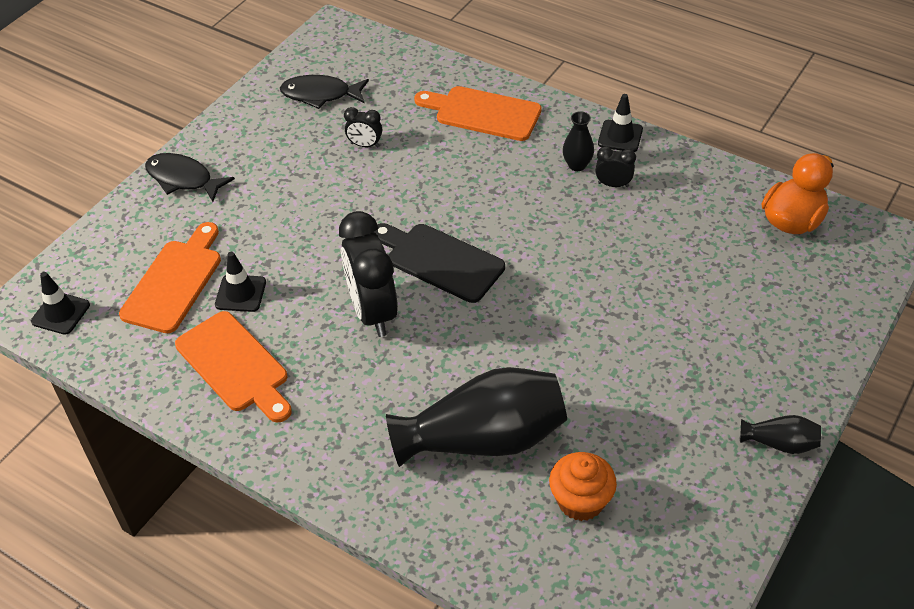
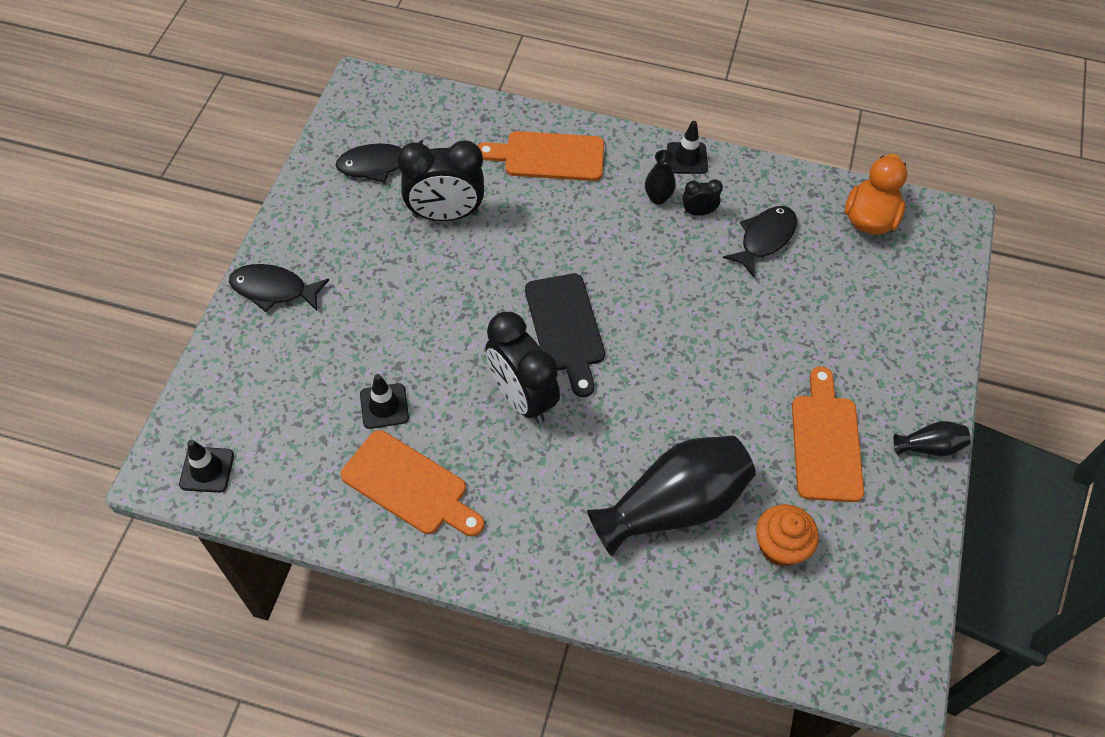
camera: 20 degrees left, 10 degrees up
(175, 282) = (312, 408): orange cutting board -> orange cutting board (825, 441)
(365, 145) = (445, 214): black clock -> black clock, size x2.15
(440, 261) = (565, 328): black cutting board -> black cutting board turned 120 degrees counterclockwise
(673, 219) = (764, 239): none -> black fish

